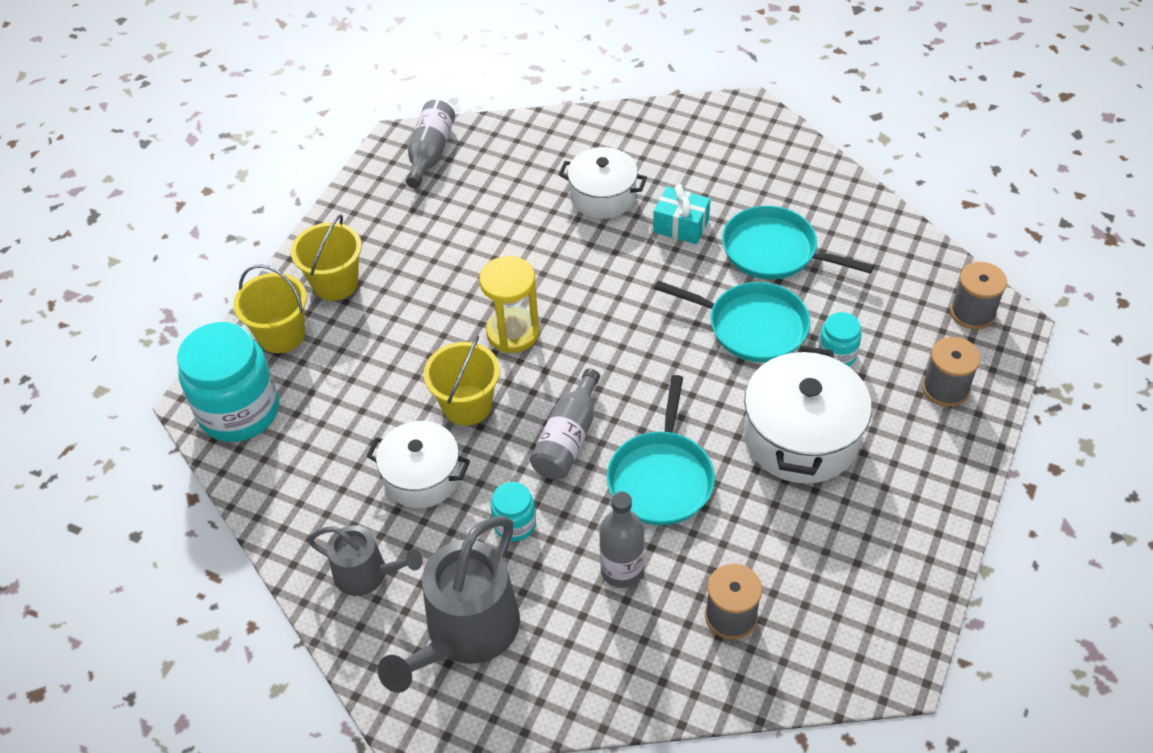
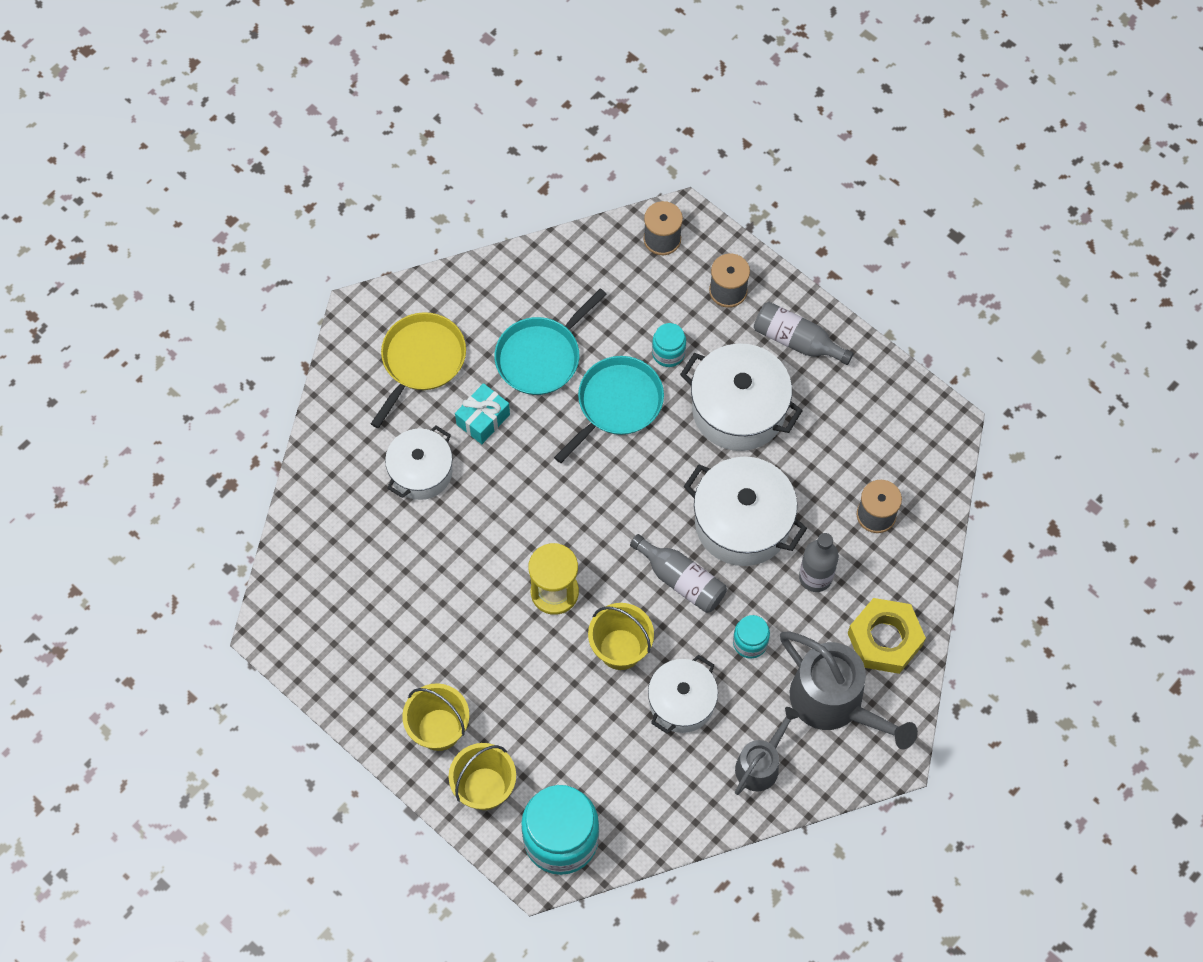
camera: 75 degrees left, 15 degrees up
(430, 153) = (299, 607): grey bottle -> grey bottle (796, 340)
(567, 669) = (885, 639): none -> yellow nut
(661, 478) = (742, 522): turquoise pan -> white pot
(721, 165) = (421, 361): none -> yellow pan

